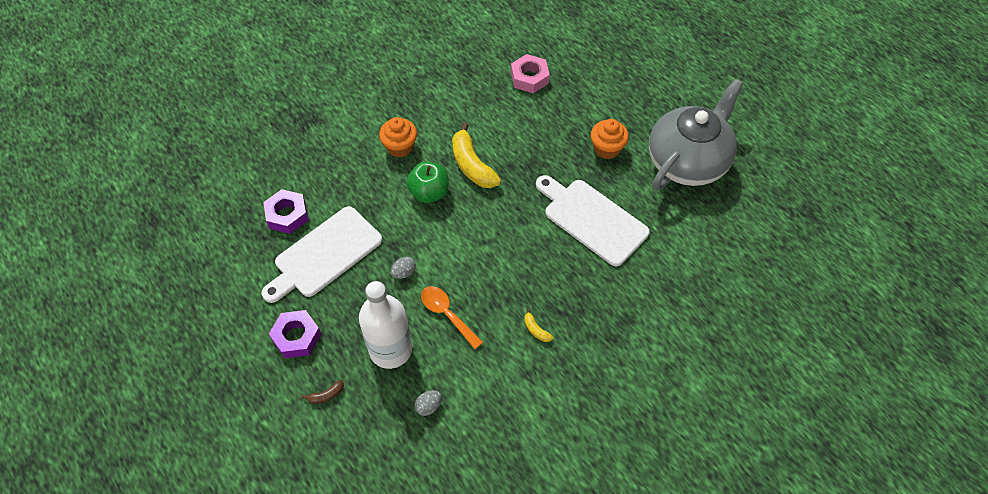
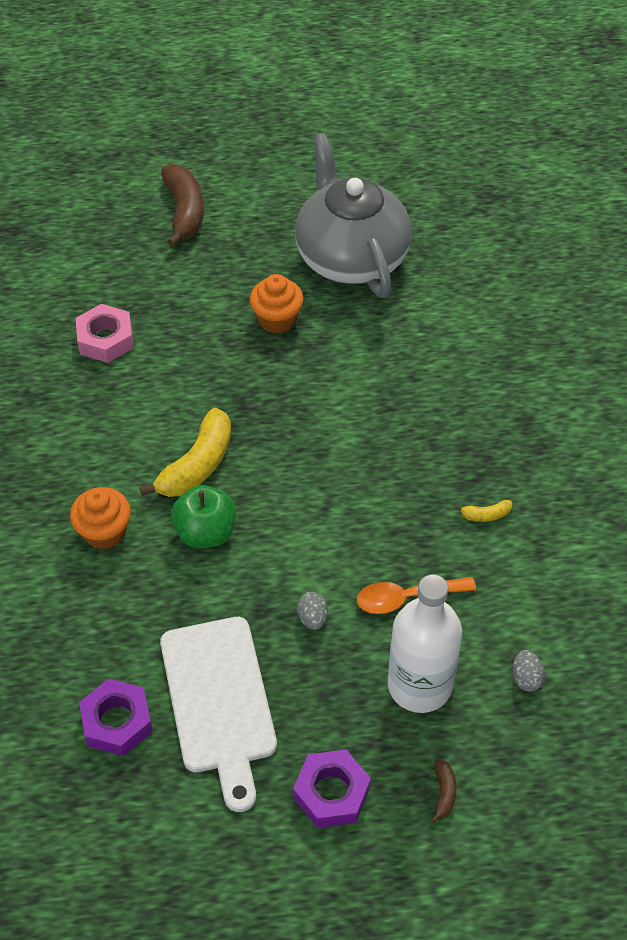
camera: 60 degrees left, 5 degrees down
(472, 165) = (197, 465): yellow banana -> yellow banana turned 60 degrees counterclockwise
(592, 219) = (368, 385): white cutting board -> none
(654, 62) = (184, 212): none -> brown banana

